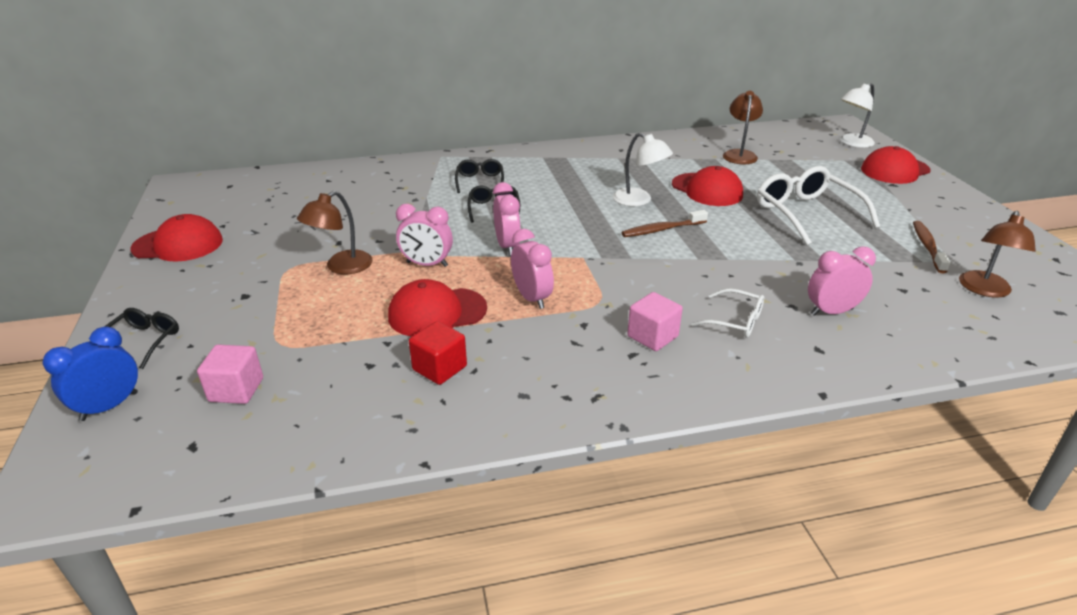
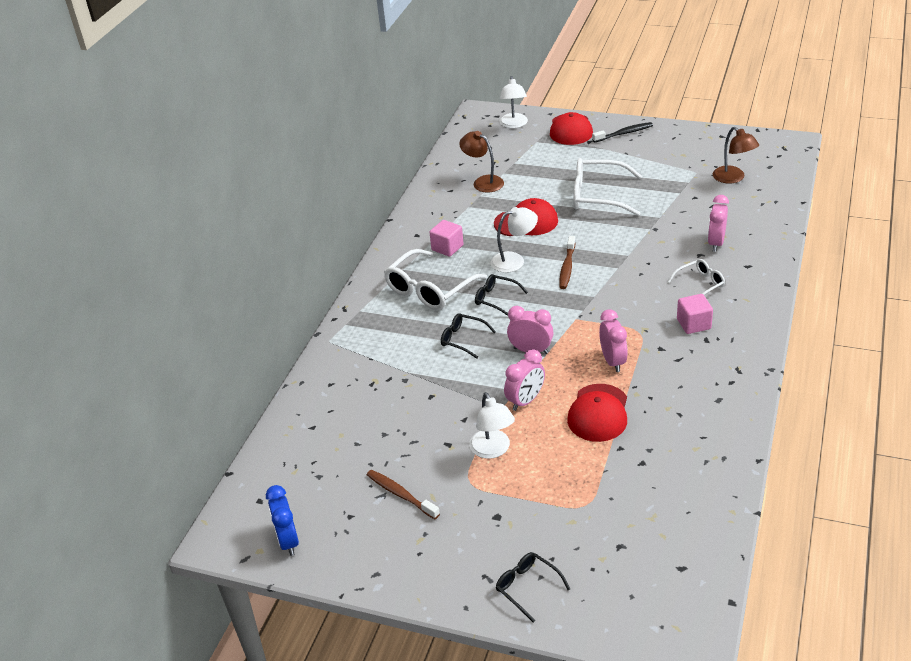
camera: 55 degrees left, 5 degrees up
(109, 406) = (608, 611): blue clock -> blue clock (288, 541)
(178, 245) = (366, 552): red cap -> none
(236, 390) = (629, 537): pink cube -> pink cube (447, 248)
(341, 267) = (493, 450): brown lamp -> white lamp
(439, 368) = (667, 429): red cube -> none
(480, 181) = (404, 332): black glasses -> black glasses (496, 299)
(532, 298) = (612, 361): pink clock -> pink clock turned 75 degrees clockwise
(550, 175) = (429, 289): none -> white glasses
(927, 247) = (675, 171): brown toothbrush -> brown toothbrush (400, 494)
(942, 198) = (624, 133): none -> black toothbrush

